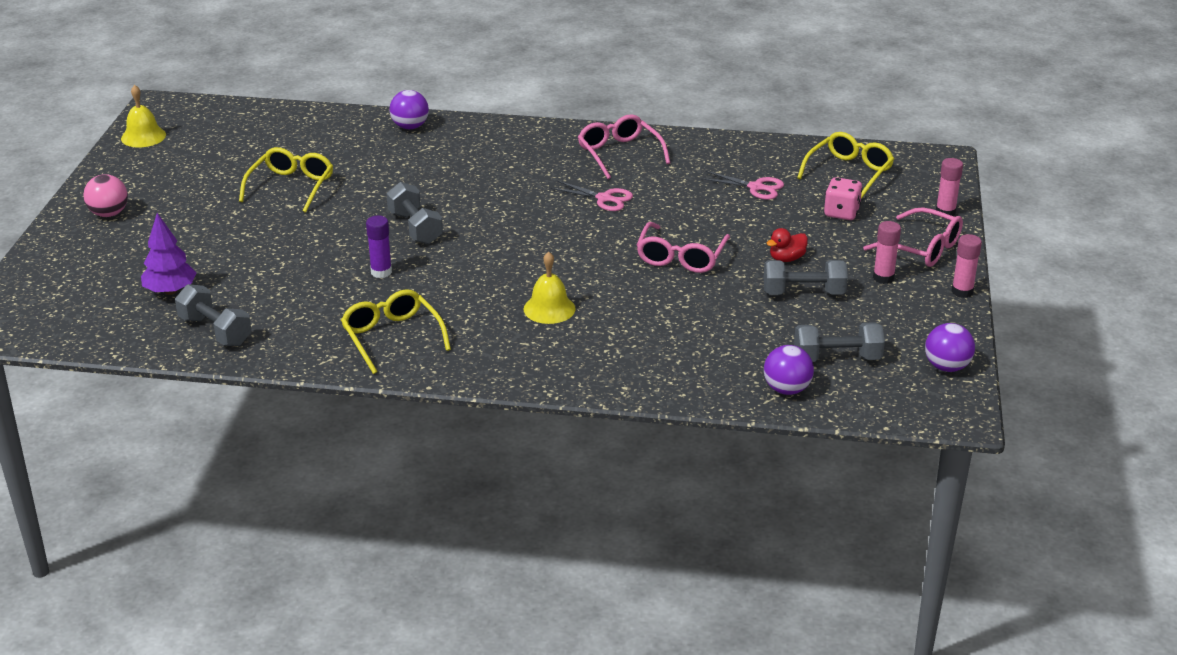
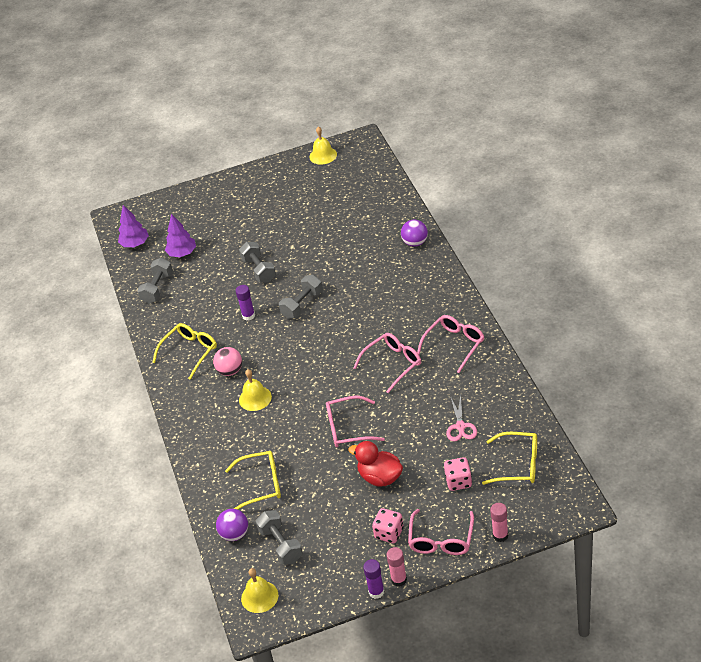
camera: 70 degrees right, 10 degrees up
(83, 326) = (135, 244): none -> purple tree
(109, 214) = (238, 191): pink ball -> pink ball (230, 371)
(291, 187) = (311, 236): yellow glasses -> yellow glasses (261, 485)
(604, 198) = (393, 364): pink scissors -> pink glasses
(786, 259) = (380, 477): red duck -> red duck, size x1.67
(803, 293) = (344, 501): grey dumbbell -> grey dumbbell (259, 270)
(883, 278) = (389, 533): pink glue stick -> pink dice
(913, 398) = (259, 596): none -> yellow bell
(946, 367) = (303, 601): purple ball -> none
(969, 311) = (376, 592): none -> purple glue stick

